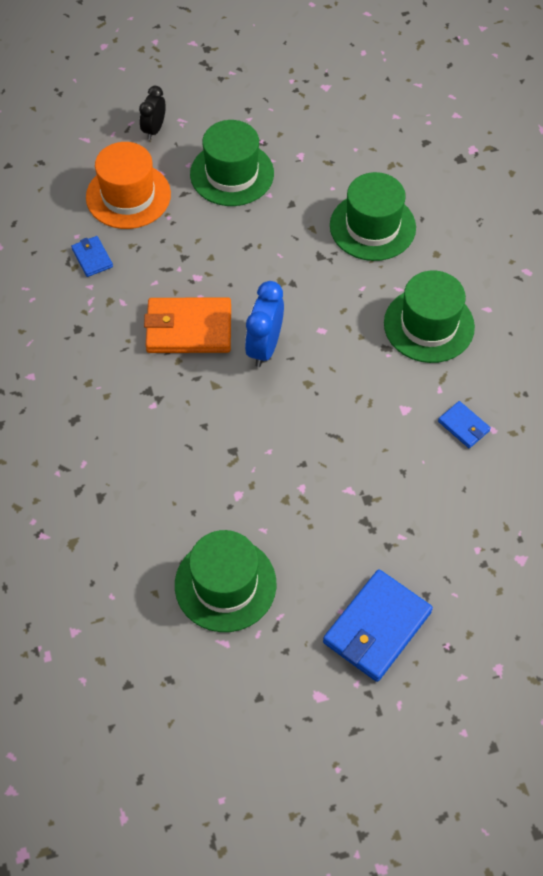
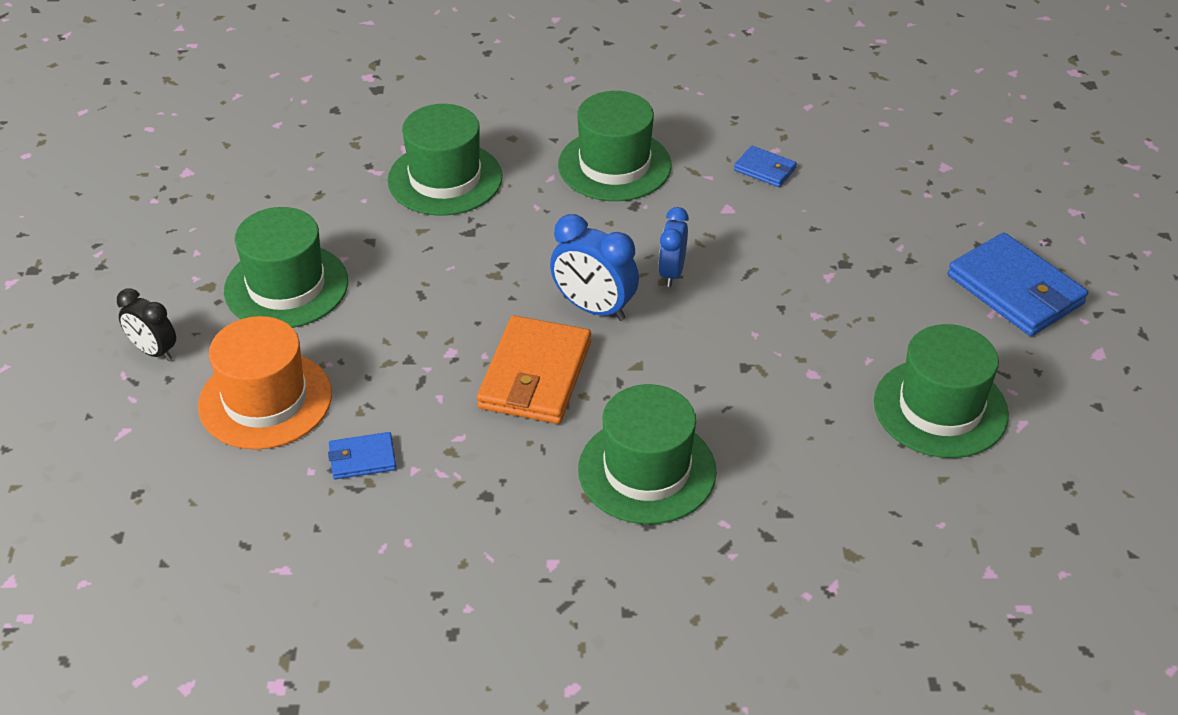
camera: 75 degrees left, 15 degrees down
(119, 410) = (647, 470): none -> green hat
(317, 387) = (672, 273): none -> blue clock
(463, 426) = (765, 169): blue wallet -> blue wallet turned 60 degrees clockwise

